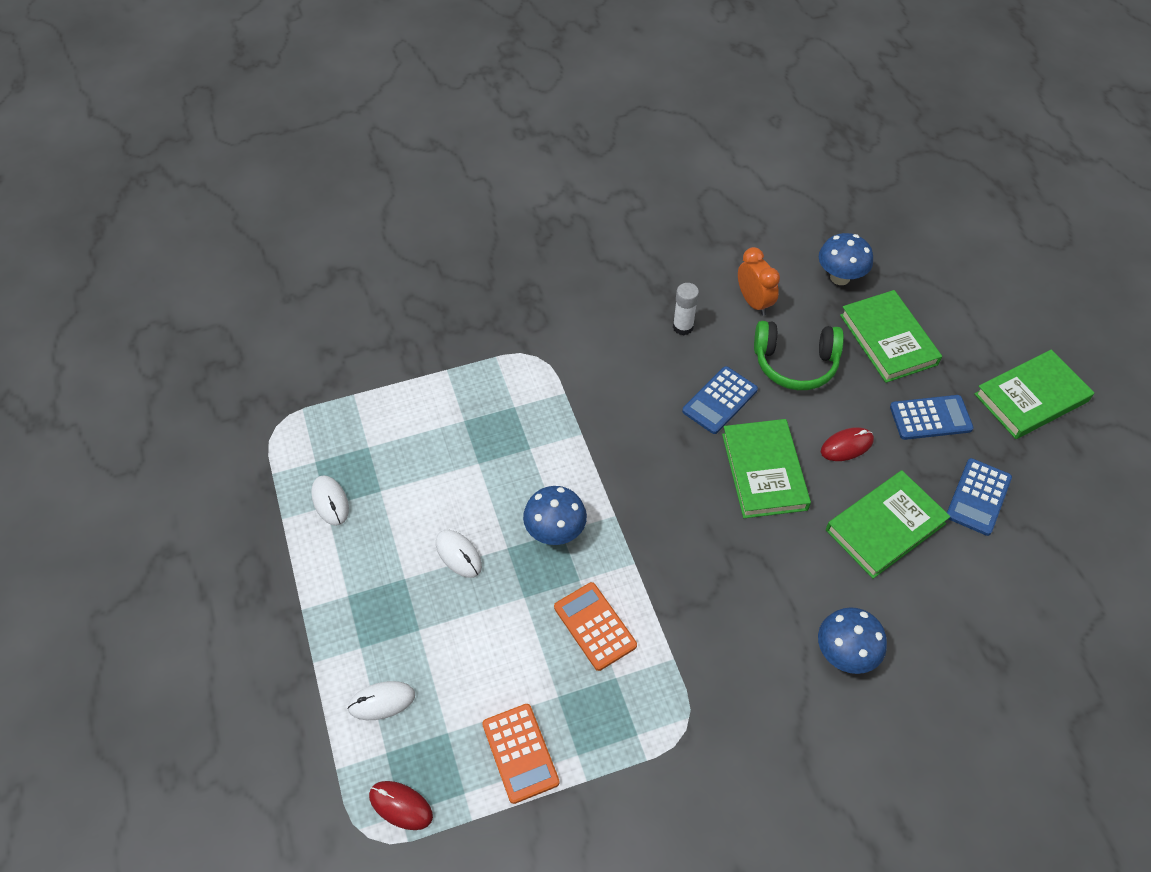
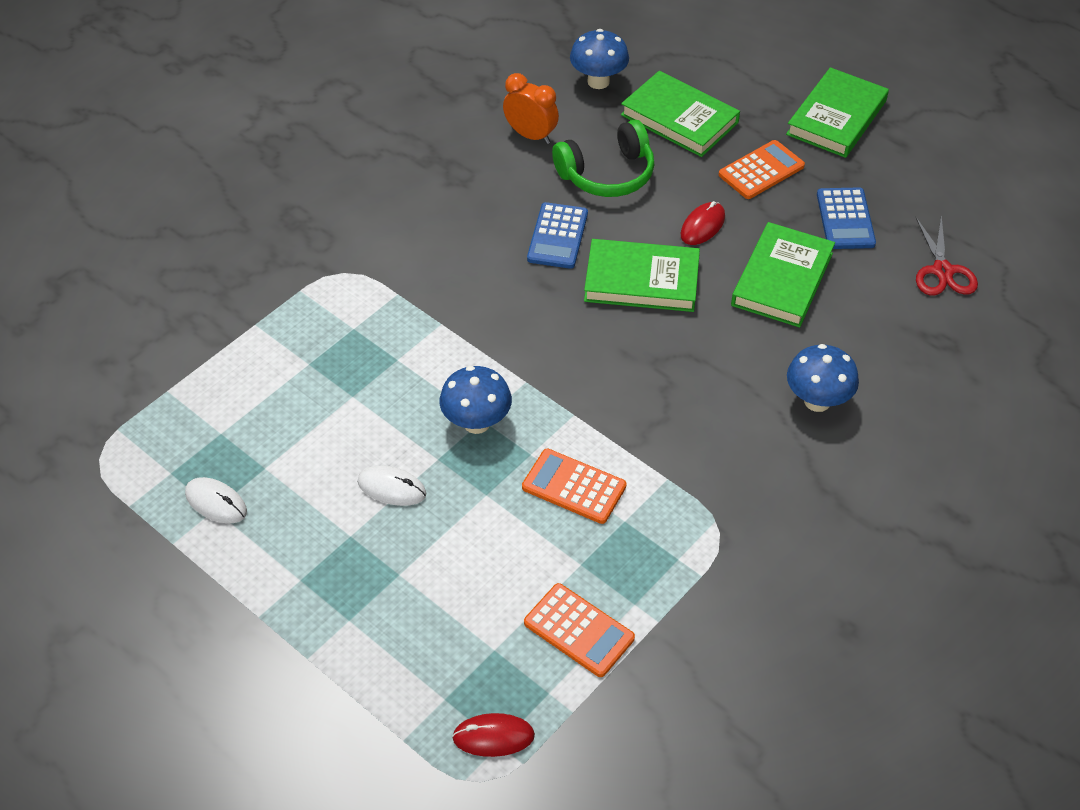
camera: 30 degrees left, 5 degrees down
(382, 701) = (407, 656): white mouse -> none
(683, 327) = (476, 185): white glue stick -> none
(764, 471) = (641, 280): green book -> green book turned 45 degrees counterclockwise
(930, 418) = (761, 170): blue calculator -> orange calculator
(1038, 588) = (942, 271): none -> red scissors

